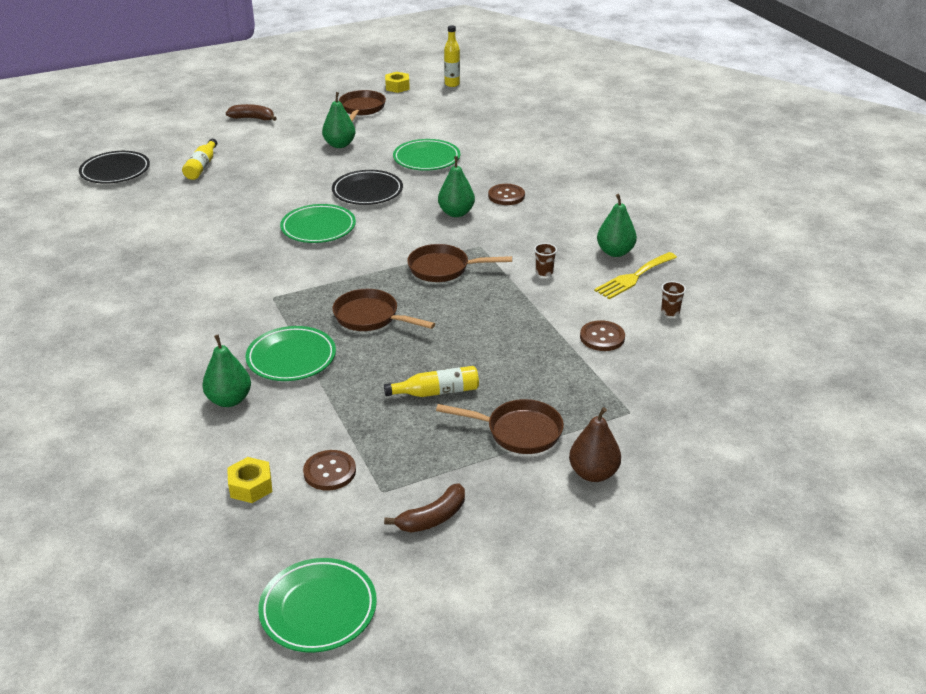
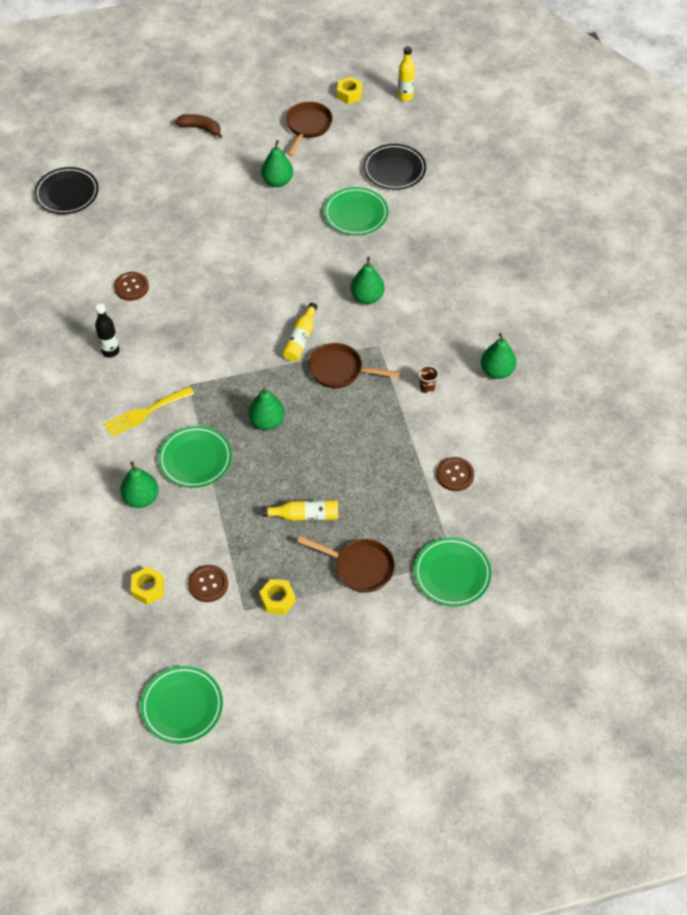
camera: 10 degrees right, 20 degrees up
(176, 280) = (110, 351): none -> black bottle
(201, 166) = (145, 197): yellow bottle -> yellow bottle (300, 339)
(318, 228) = (240, 300): green plate -> green plate (452, 574)
(367, 191) = (292, 255): black plate -> black plate (394, 170)
(370, 317) = (267, 422): brown pan -> green pear
(423, 476) = (277, 600): none -> yellow nut
(433, 518) = (276, 640): brown banana -> none
(506, 196) = (418, 279): brown button -> brown button (131, 287)
(593, 473) = (406, 618): brown pear -> none
(633, 277) = (503, 406): yellow fork -> yellow fork (145, 412)
(670, 311) = (522, 453): brown cup -> none

